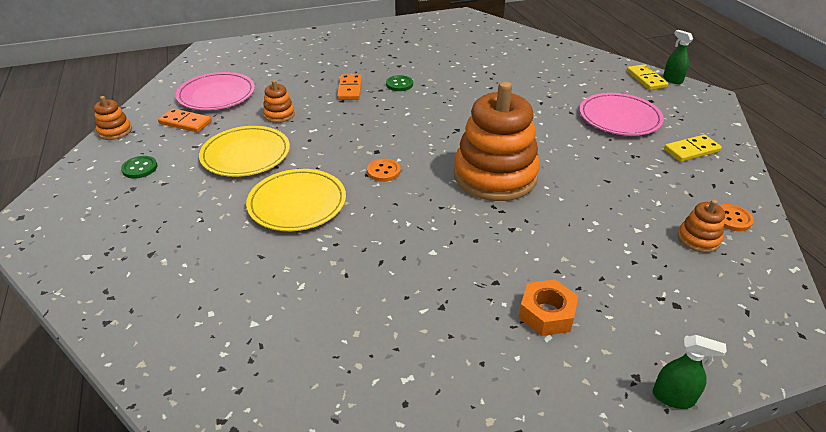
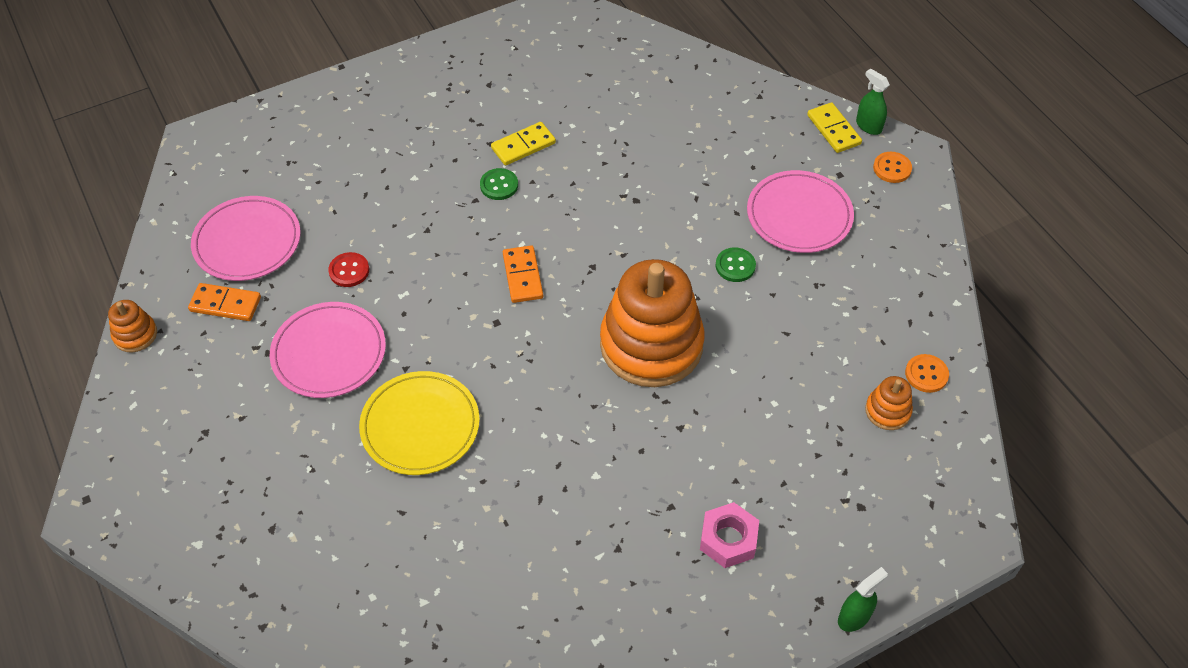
camera: 10 degrees left, 15 degrees up
(140, 168) = (199, 397): green button -> green button (735, 266)
(246, 155) = (329, 353): yellow plate -> pink plate
(279, 115) = (349, 271): orange stacking toy -> red button
(349, 89) = (432, 205): orange domino -> orange domino (522, 276)
(383, 171) = (513, 357): orange button -> orange button (892, 168)
(546, 313) = (728, 539): orange nut -> pink nut
(673, 397) = (854, 617): green spray bottle -> green spray bottle turned 45 degrees counterclockwise
(691, 150) = (887, 265): yellow domino -> yellow domino (523, 146)

